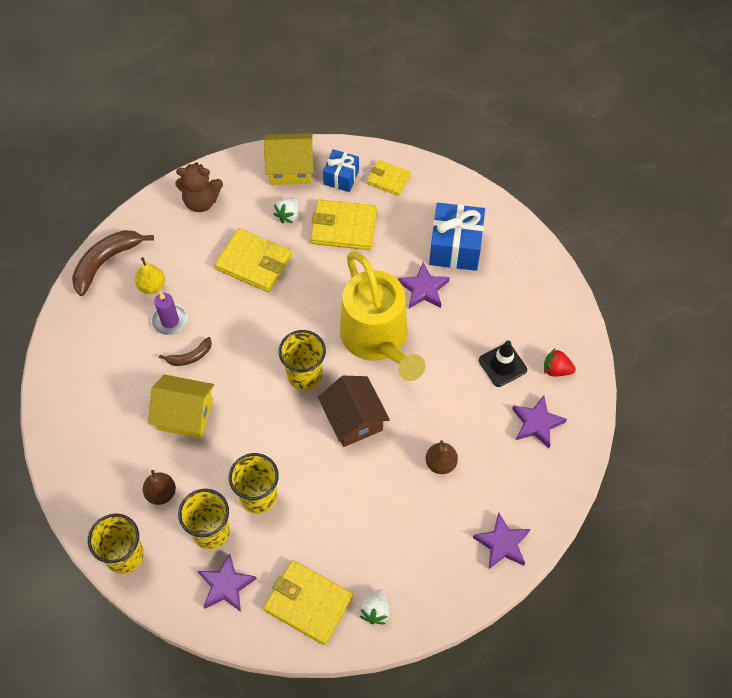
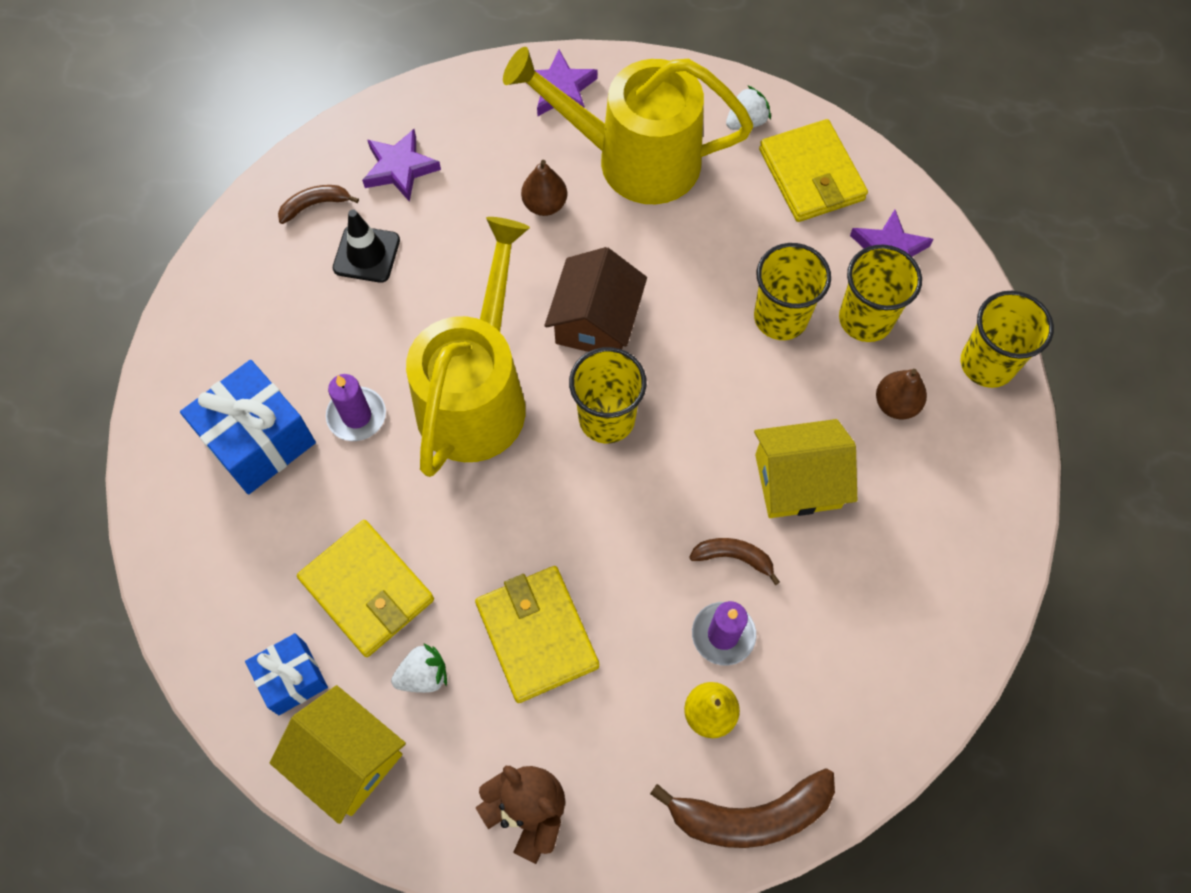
camera: 140 degrees left, 5 degrees up
(185, 414) = (798, 481): yellow house -> yellow house turned 60 degrees counterclockwise
(388, 179) = (233, 618): yellow wallet -> none
(418, 530) = (634, 160): none -> yellow watering can
(423, 289) = (357, 416): purple star -> purple candle
(556, 369) = (315, 205): red strawberry -> brown banana

